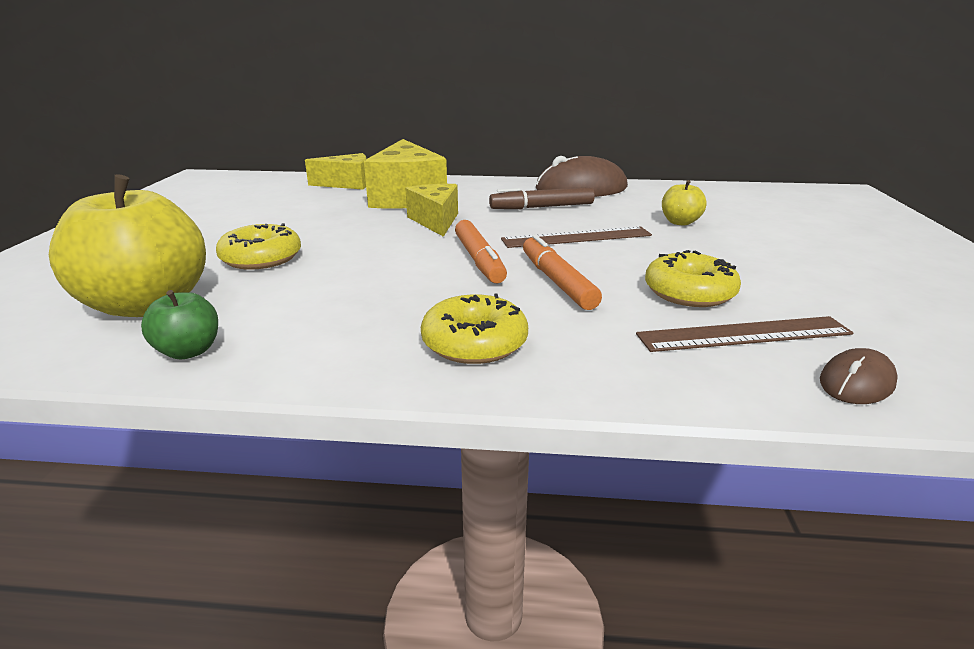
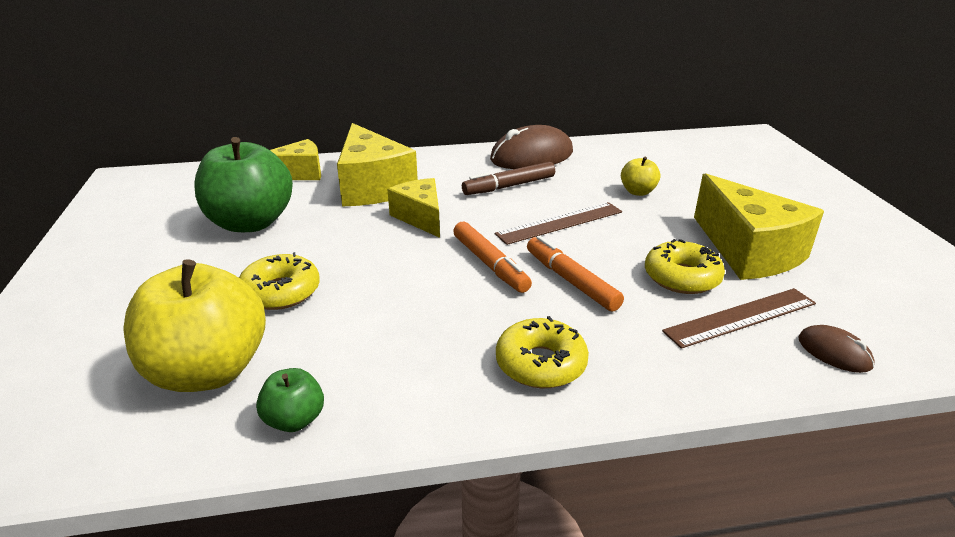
camera: 15 degrees left, 5 degrees up
(277, 211) = (251, 223): none -> green apple
(787, 280) = (748, 251): none -> yellow cheese
(856, 382) = (834, 352): brown mouse -> brown mouse turned 75 degrees counterclockwise

